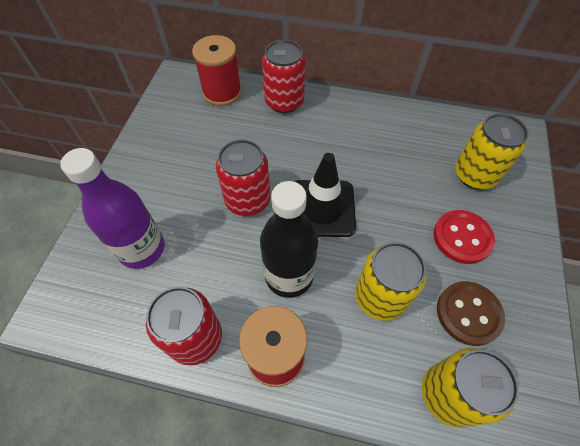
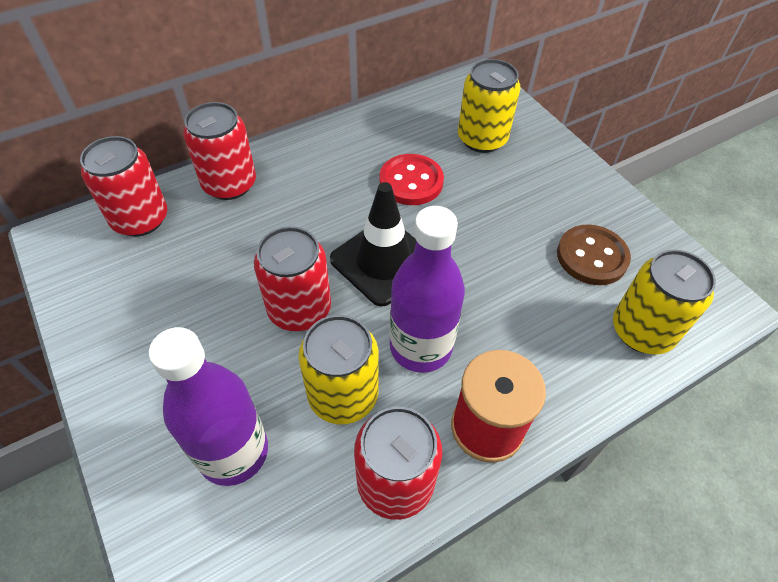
camera: 45 degrees left, 5 degrees down
(222, 92) = (140, 219): red spool -> red can
(289, 276) = (420, 347): black bottle -> purple bottle
(380, 297) = (516, 299): yellow can -> yellow can (343, 395)
(462, 238) = (526, 199): red button -> red button (411, 181)

